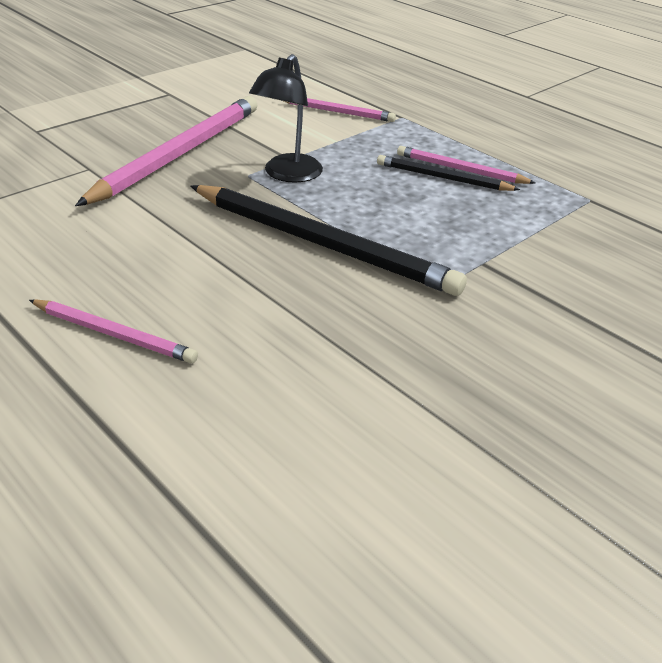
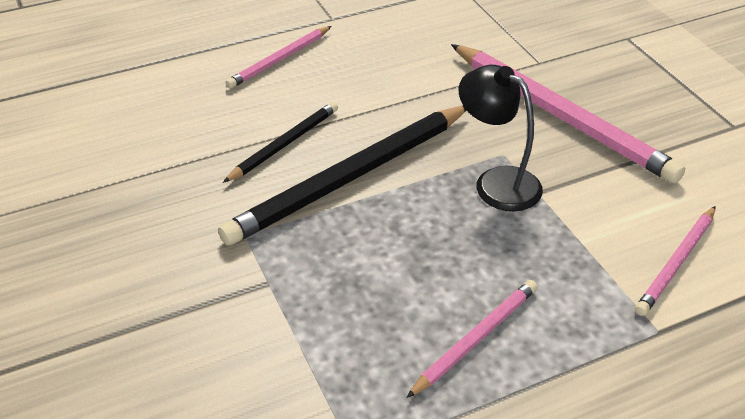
camera: 110 degrees right, 5 degrees up
(442, 178) = (457, 312): black pencil -> black pencil (284, 144)

